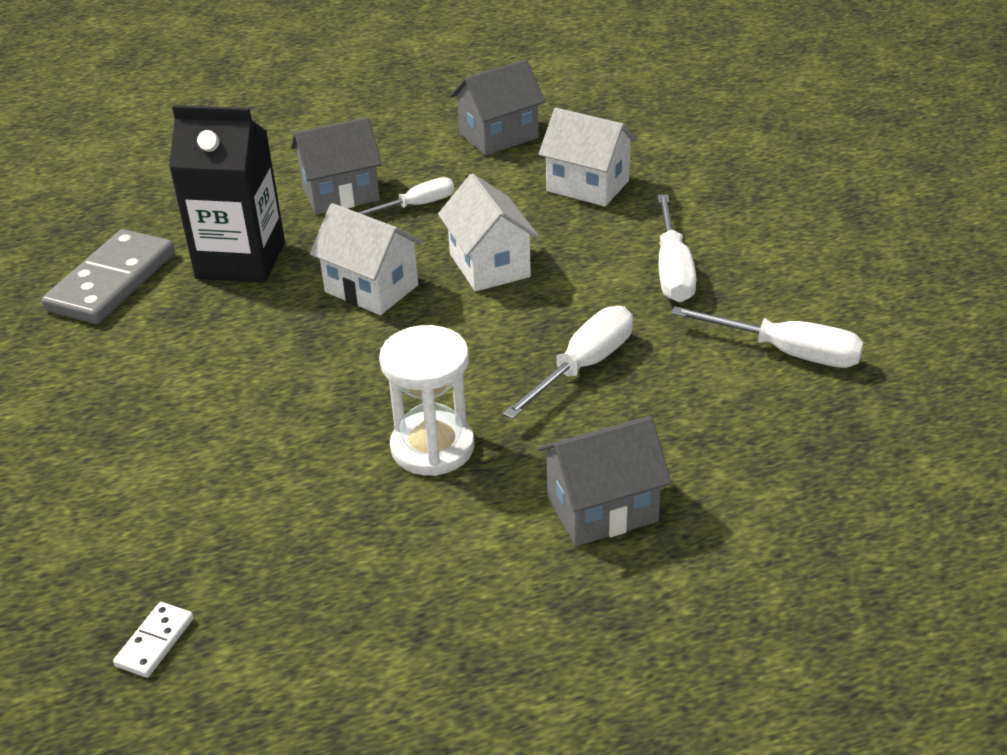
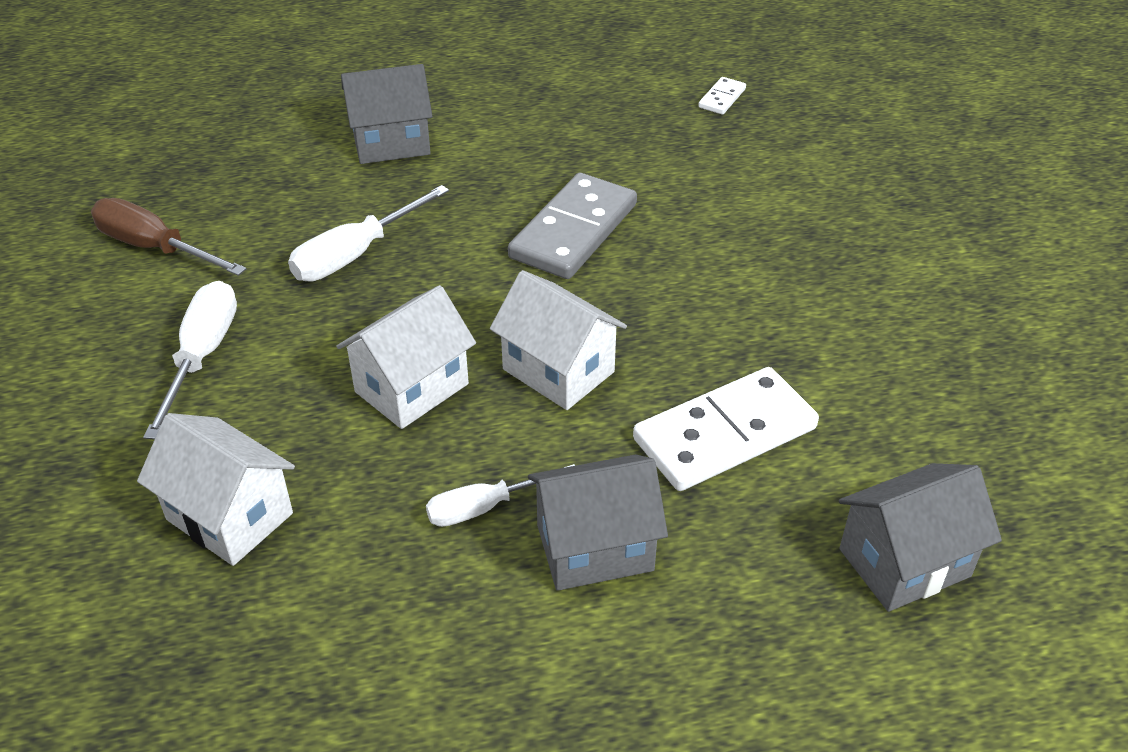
camera: 175 degrees left, 5 degrees up
(112, 282) = (883, 418): grey domino -> grey domino (573, 231)
(241, 260) = (725, 434): black carton -> white domino
(432, 447) = (515, 197): white hourglass -> none
(489, 265) = (412, 388): white house -> white house turned 60 degrees clockwise
(499, 136) = (318, 665): grey house -> grey house (904, 562)
(787, 352) = (155, 248): white screwdriver -> brown screwdriver

